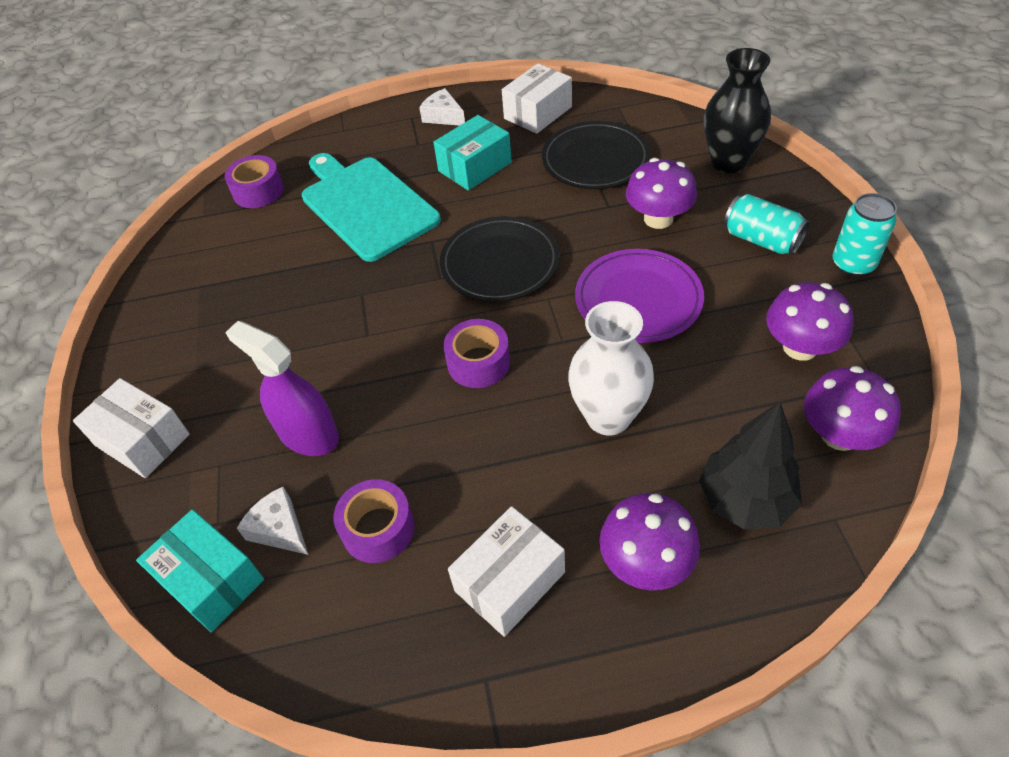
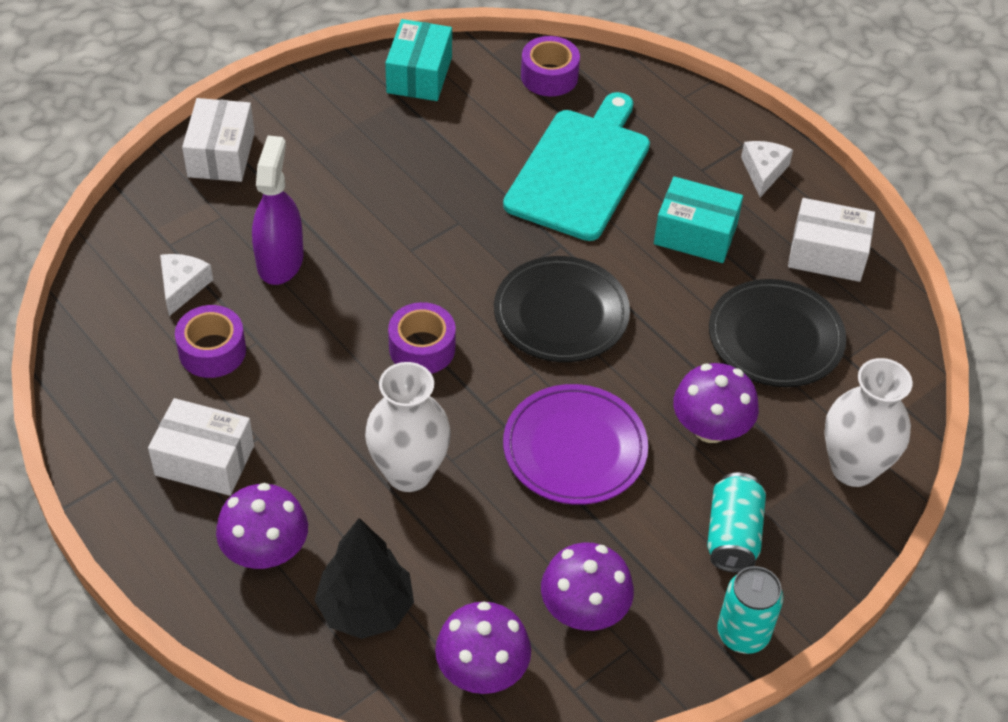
camera: 55 degrees right, 0 degrees up
(211, 580) = (120, 267): turquoise box -> turquoise box (419, 75)
(728, 162) = (853, 468): black vase -> white vase

